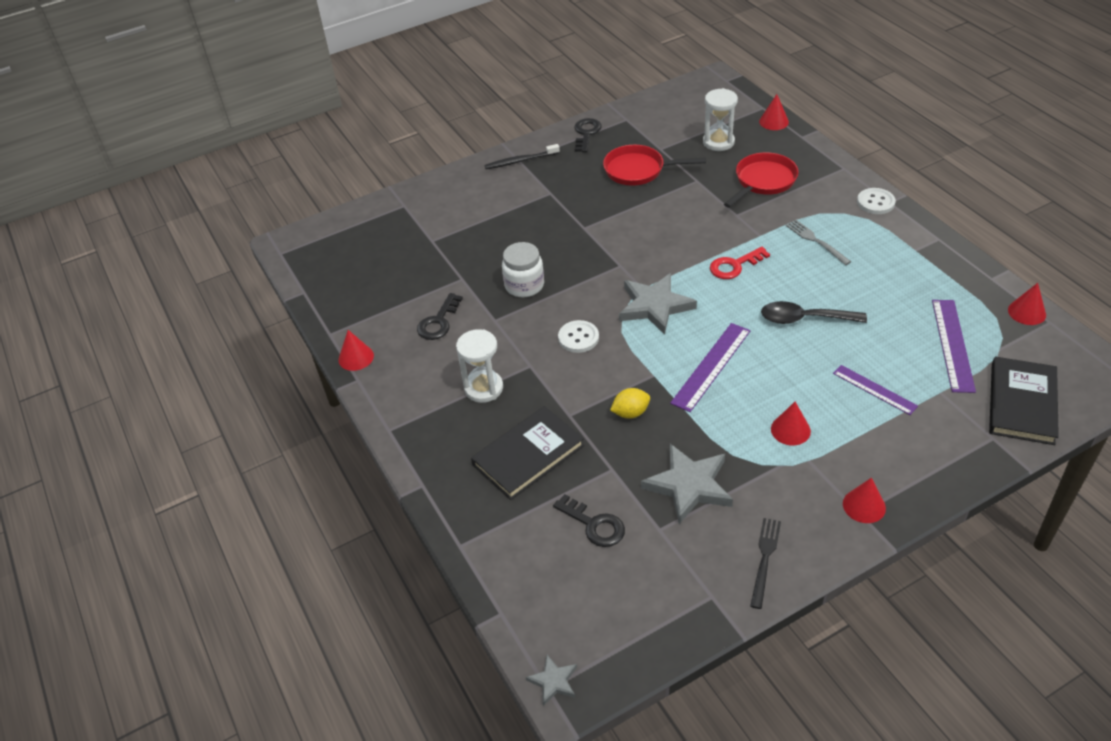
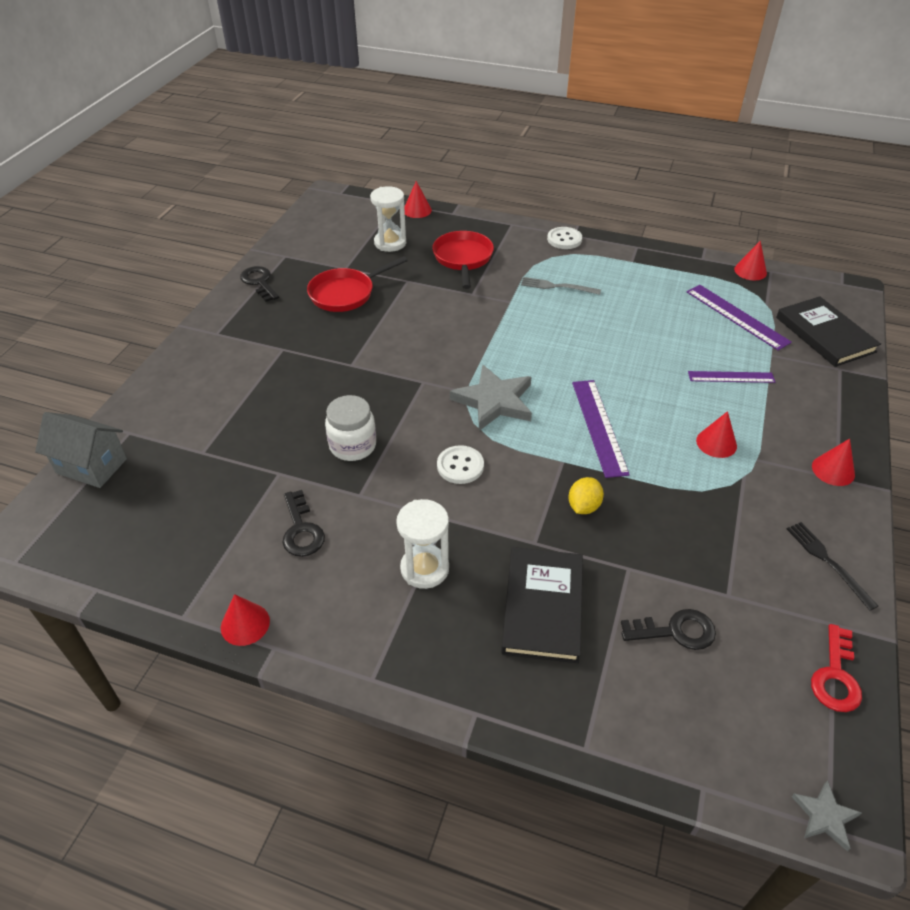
camera: 45 degrees left, 0 degrees up
(365, 216) = (92, 466): none -> grey house
(520, 161) = (217, 333): black toothbrush -> none
(689, 485) = (703, 539): grey star -> none
(734, 266) = (519, 335): red key -> red key (835, 676)
(804, 319) = (620, 350): black spoon -> none

